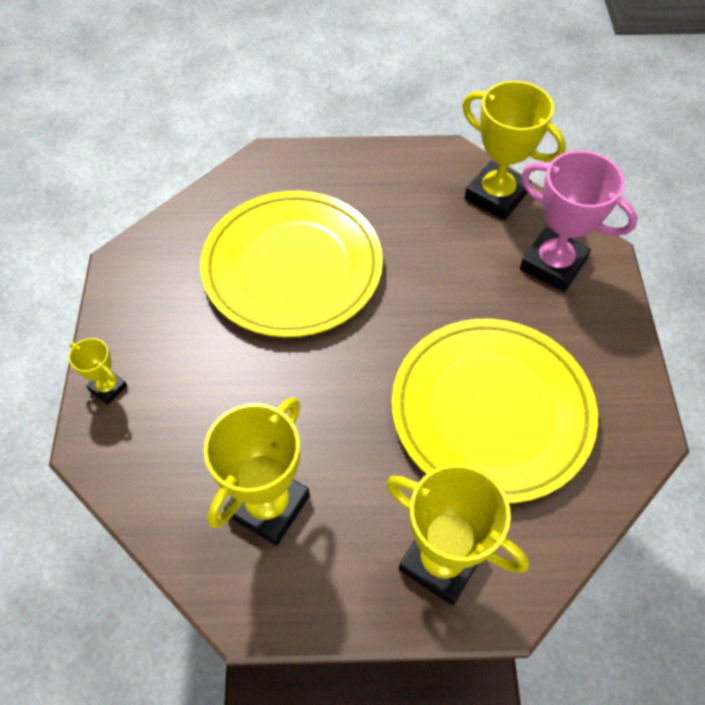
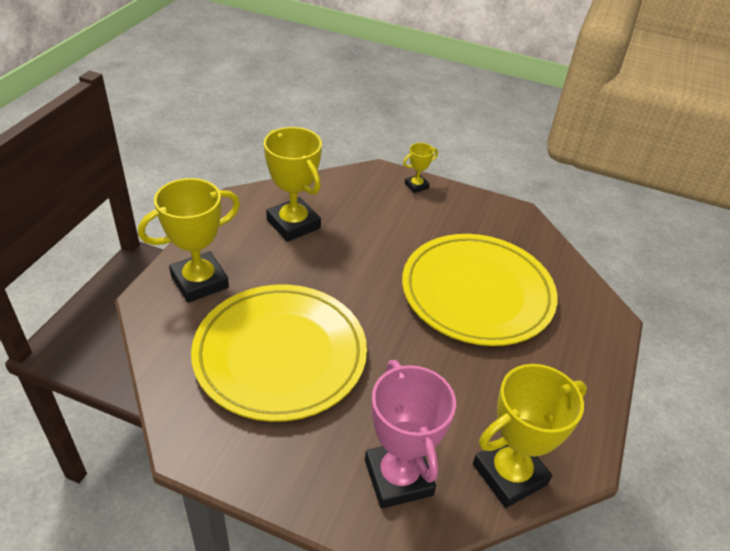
camera: 110 degrees right, 15 degrees down
(553, 264) = (398, 477): pink trophy -> pink trophy turned 75 degrees counterclockwise

